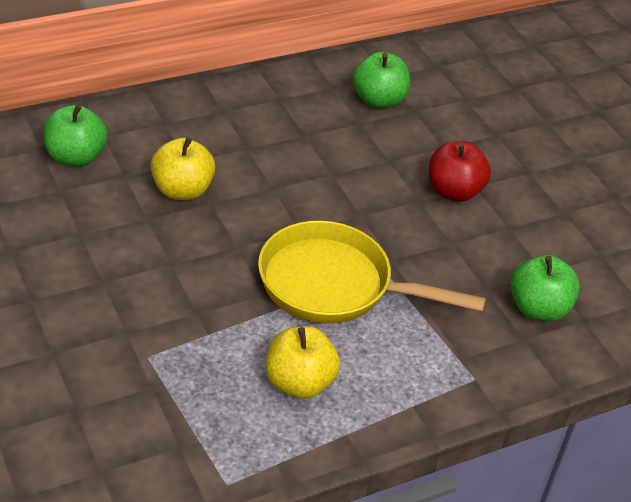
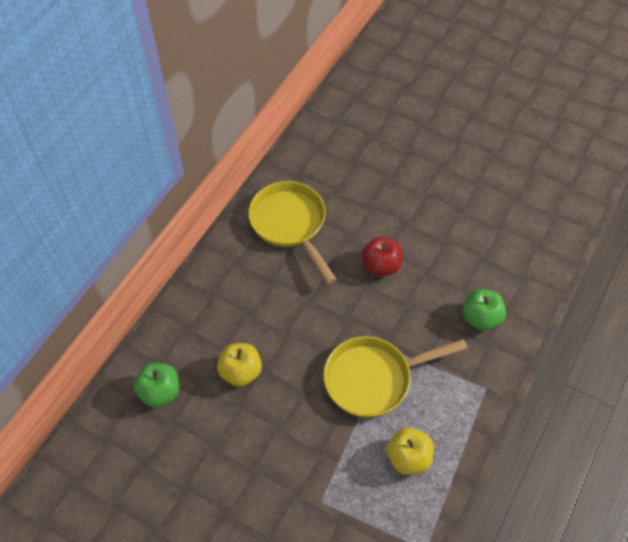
camera: 30 degrees left, 15 degrees up
(379, 100) = (290, 224): green apple -> yellow pan

